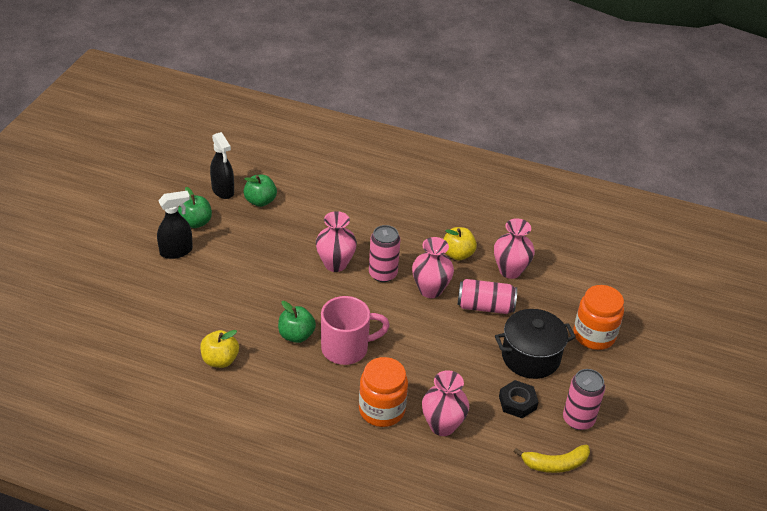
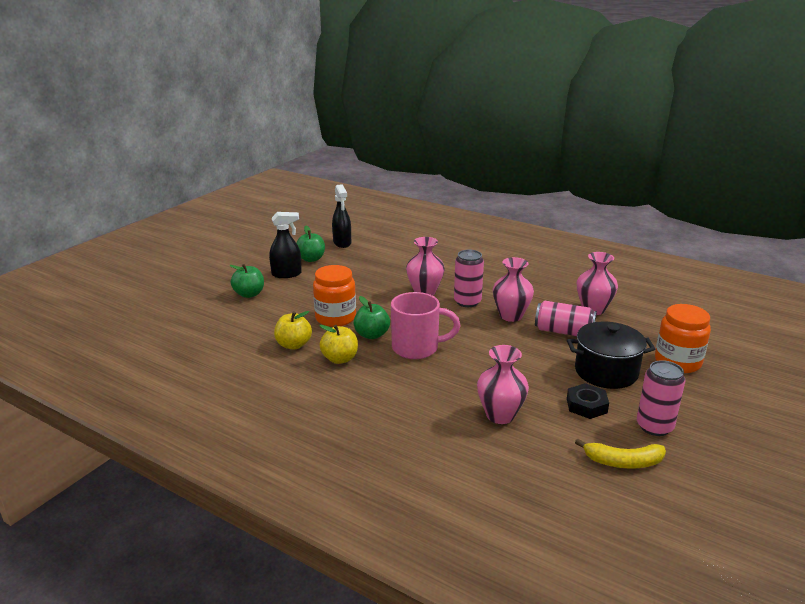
camera: 15 degrees right, 15 degrees down
(260, 201) = (371, 251): green apple -> green apple (249, 294)
(381, 410) = (439, 396): orange jar -> orange jar (335, 318)
(457, 254) = (543, 295): yellow apple -> yellow apple (340, 359)

